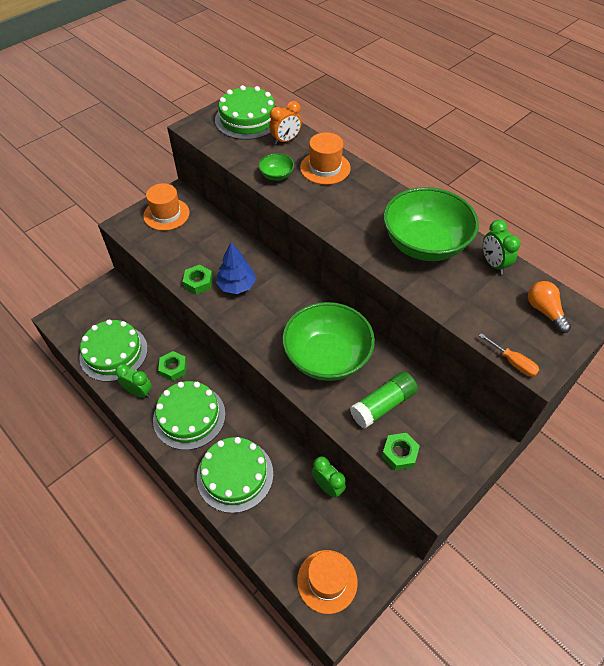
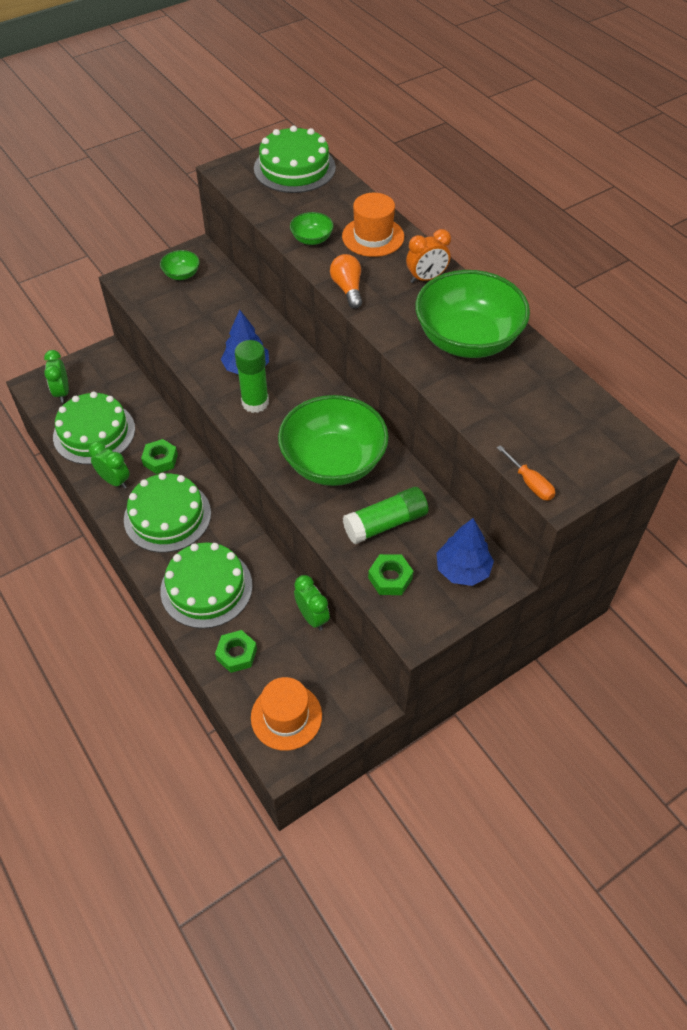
camera: 10 degrees right, 0 degrees up
(166, 214) = (181, 274): orange hat -> green bowl
(198, 282) = (202, 358): green nut -> green nut (236, 654)
(251, 315) = (255, 402): none -> green glue stick
(285, 140) = (334, 199): orange clock -> orange clock (426, 278)
(456, 436) = (462, 570): none -> blue tree
(493, 264) = (544, 372): green clock -> green clock (62, 392)
(544, 311) = (588, 433): orange light bulb -> orange light bulb (347, 289)

